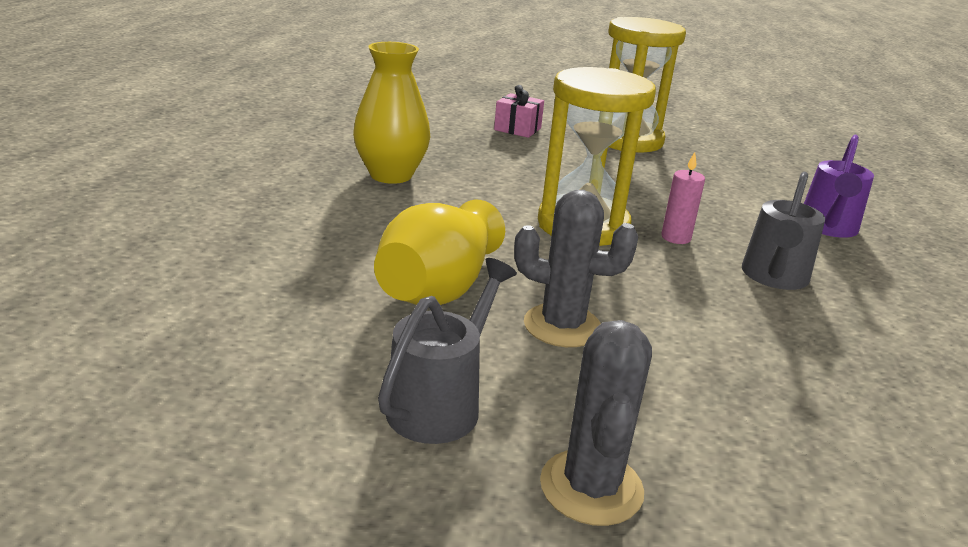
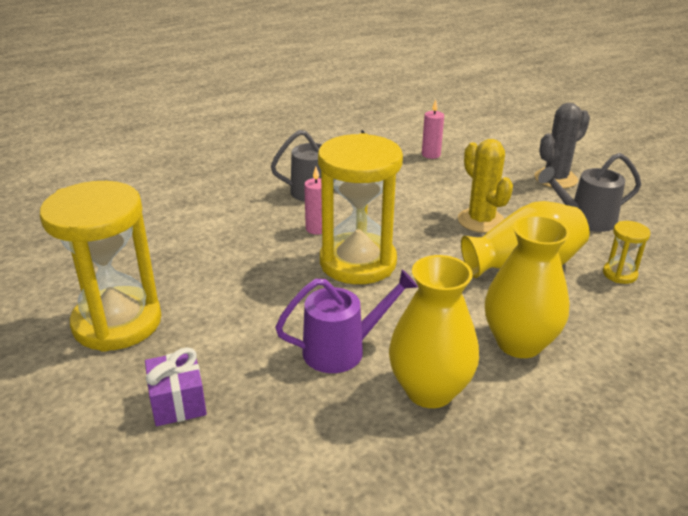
camera: 130 degrees left, 5 degrees up
(320, 329) = (619, 274): none -> yellow hourglass
(361, 221) = (519, 343): none -> yellow vase
(517, 129) = (178, 402): pink gift -> purple gift
(562, 326) = (481, 221): grey cactus -> yellow cactus
(828, 228) = (211, 192): purple watering can -> purple watering can (343, 349)
(828, 420) = (431, 154): none -> pink candle

